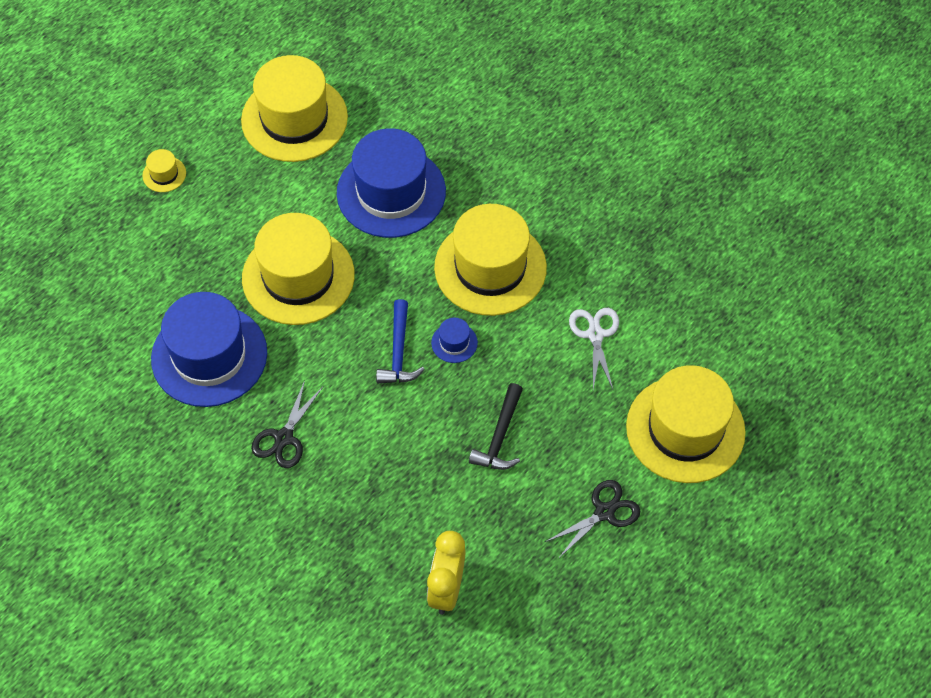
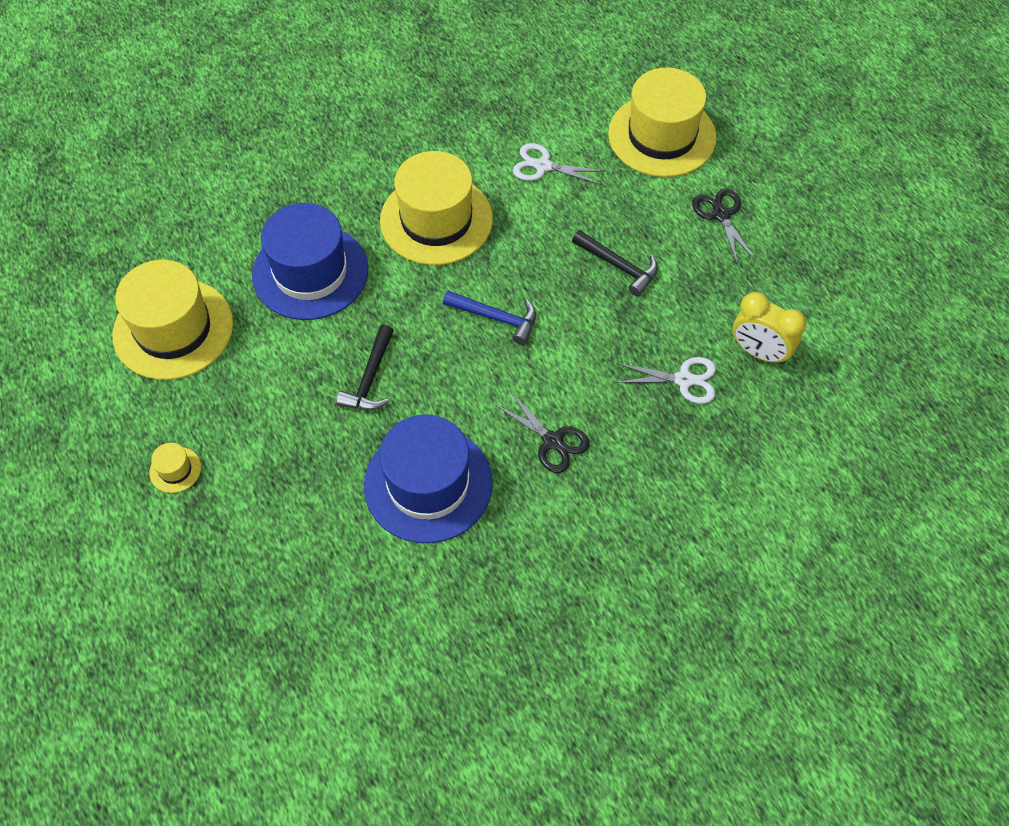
camera: 70 degrees left, 0 degrees up
(298, 276) = (370, 378): yellow hat -> black hammer
(389, 529) = (684, 380): none -> white scissors
(454, 343) = (505, 271): blue hat -> none

